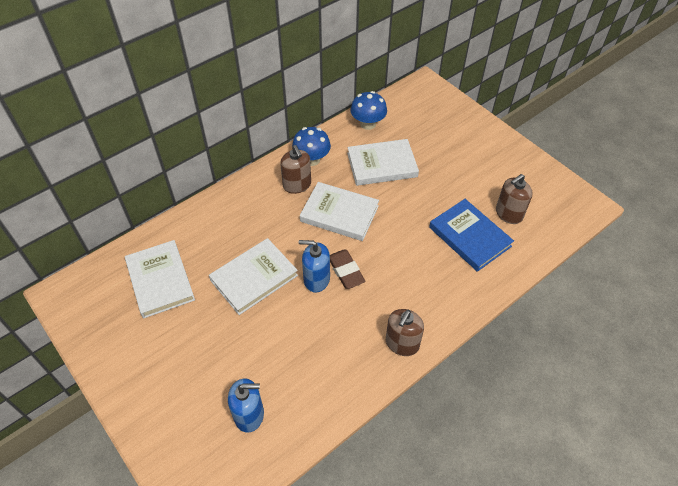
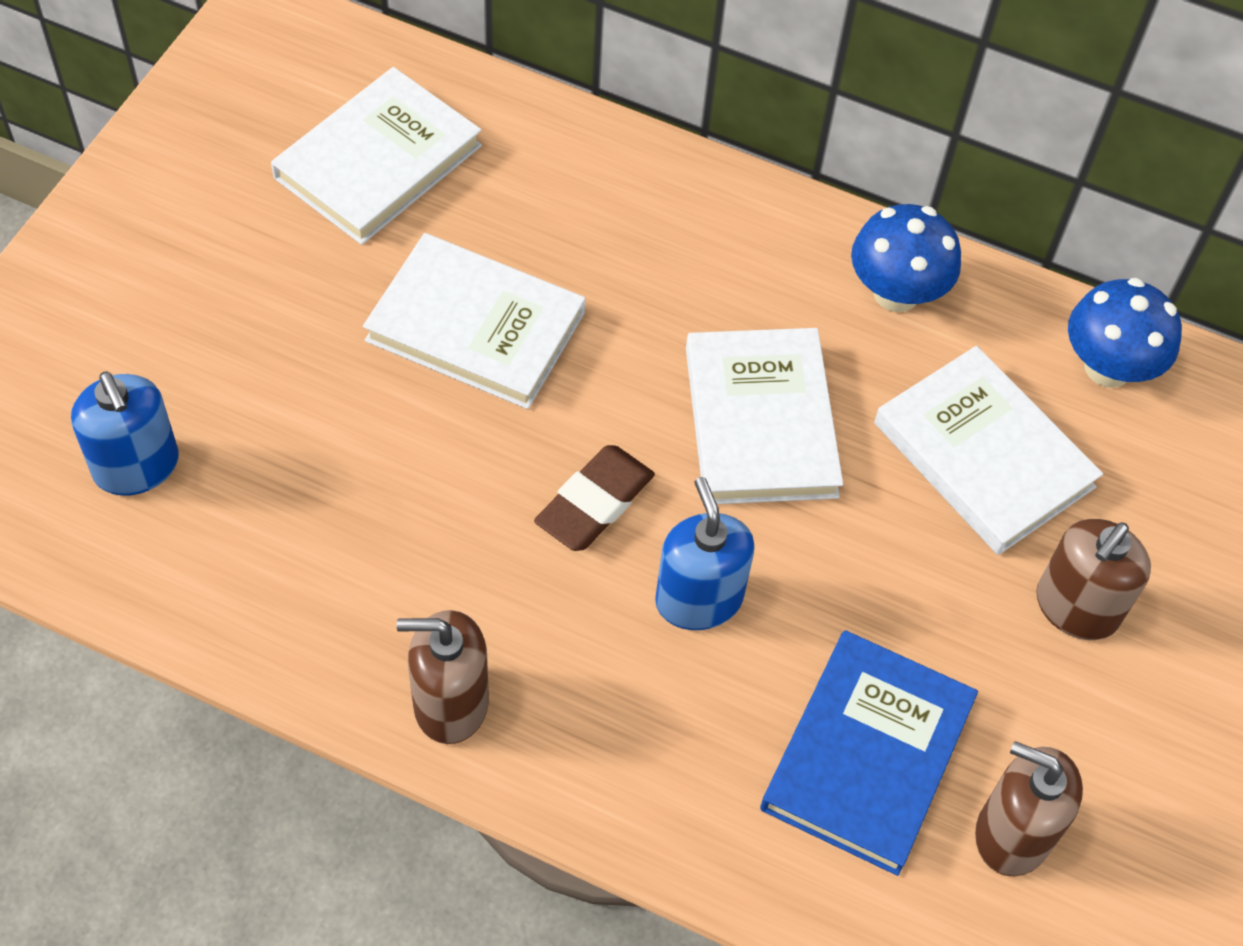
camera: 60 degrees right, 5 degrees up
(297, 185) = (794, 296): brown soap dispenser -> brown soap dispenser (1076, 607)
(316, 279) = (537, 451): blue soap dispenser -> blue soap dispenser (698, 599)

